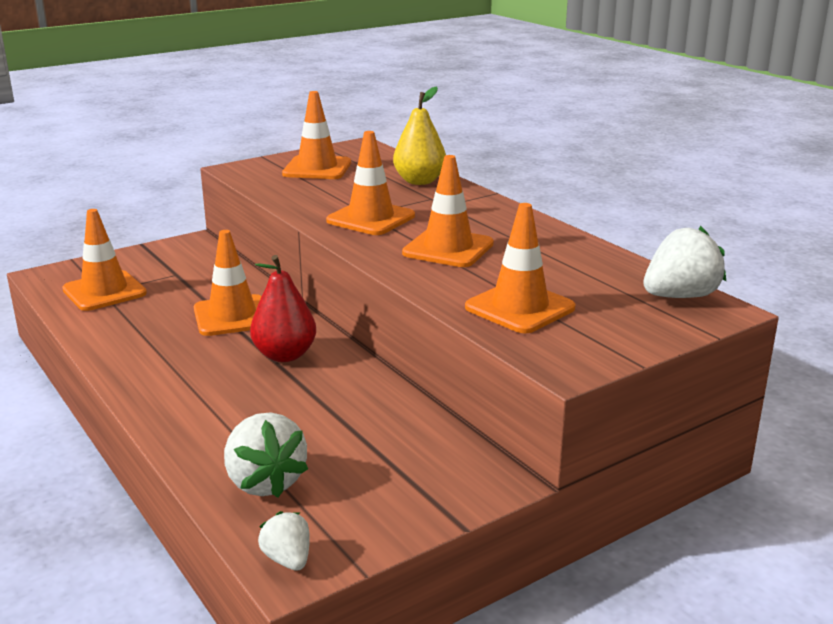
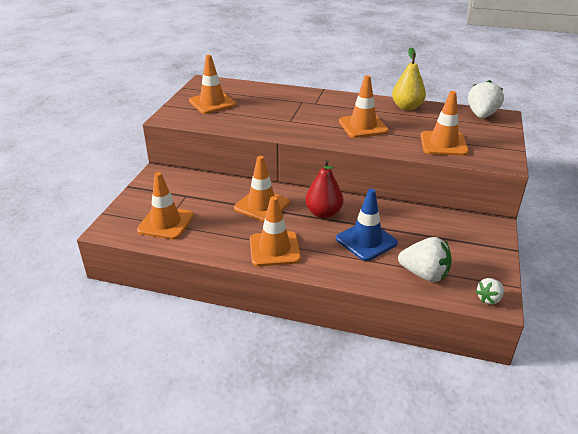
camera: 40 degrees left, 10 degrees up
(272, 408) = (366, 241): none -> blue traffic cone
(288, 559) = (489, 299): white strawberry -> white strawberry turned 60 degrees counterclockwise
(371, 218) = (299, 123): orange traffic cone -> orange traffic cone (274, 249)
(419, 181) = (278, 94): yellow pear -> yellow pear (407, 107)

